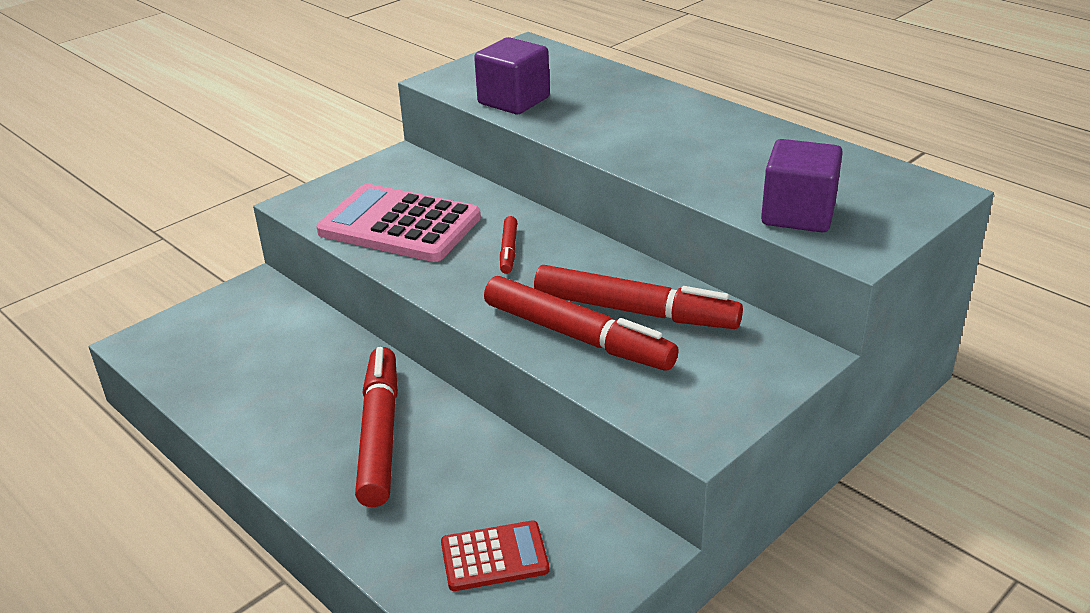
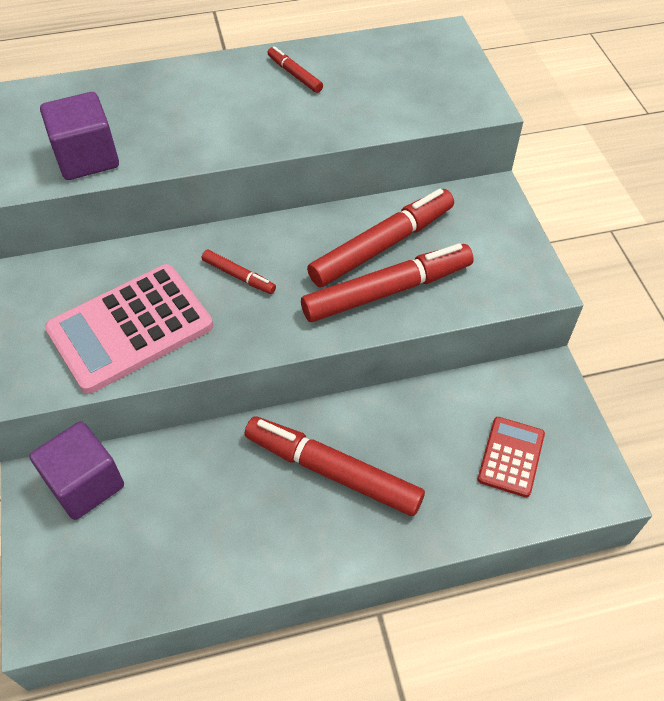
camera: 60 degrees left, 20 degrees up
(744, 141) = (294, 74): none -> red marker
(798, 214) = (417, 104): purple cube -> purple cube (85, 484)

